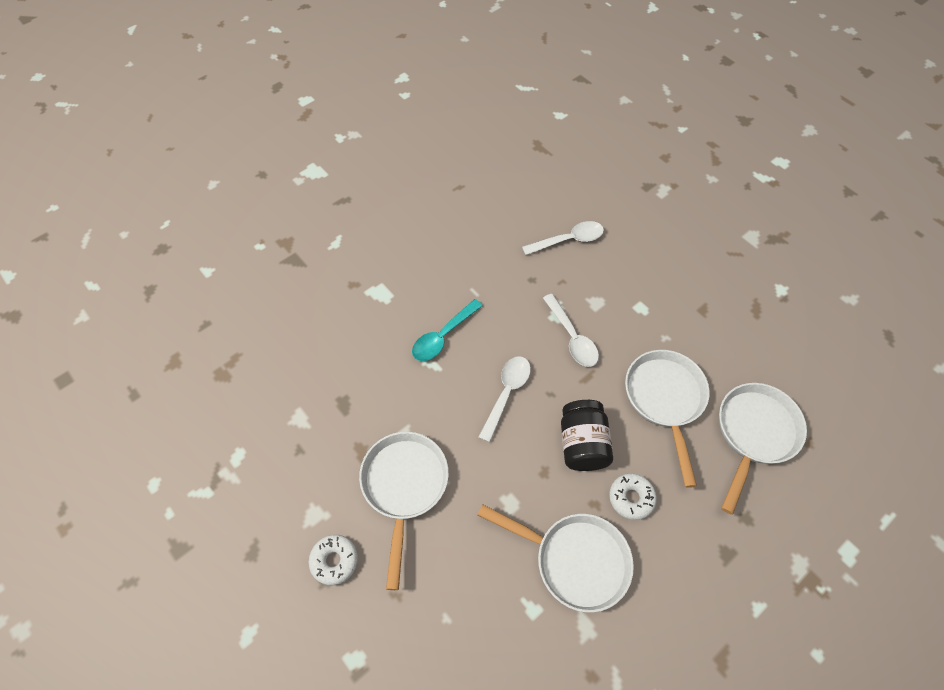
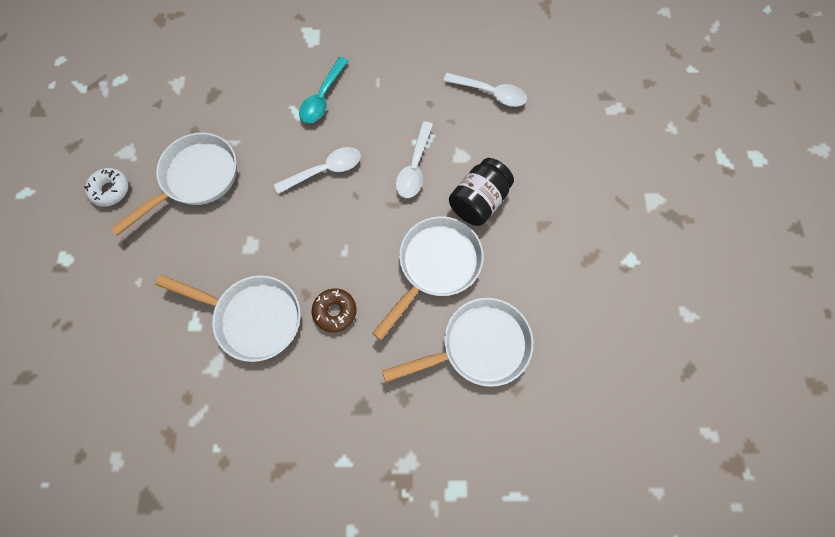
camera: 40 degrees right, 10 degrees up
(443, 336) = (323, 97): turquoise spoon -> turquoise spoon turned 60 degrees counterclockwise
(574, 559) = (253, 317): white pan -> white pan turned 45 degrees counterclockwise
(582, 443) = (341, 247): black jar -> black jar (478, 201)
(631, 498) = (335, 311): white donut -> brown donut

